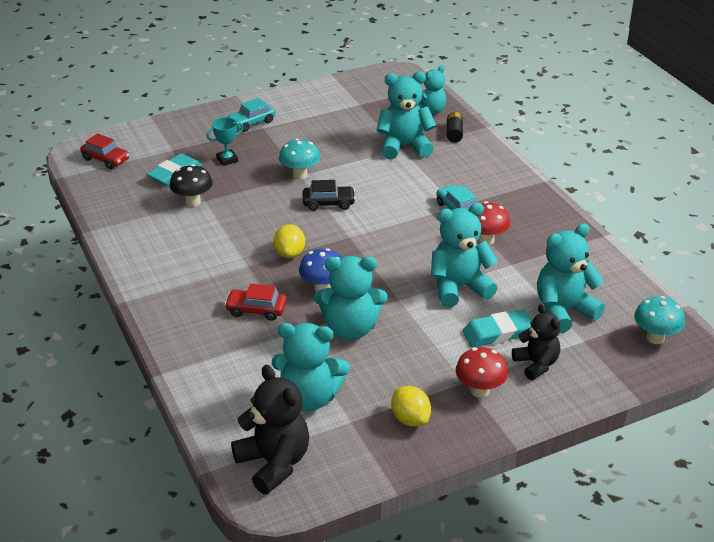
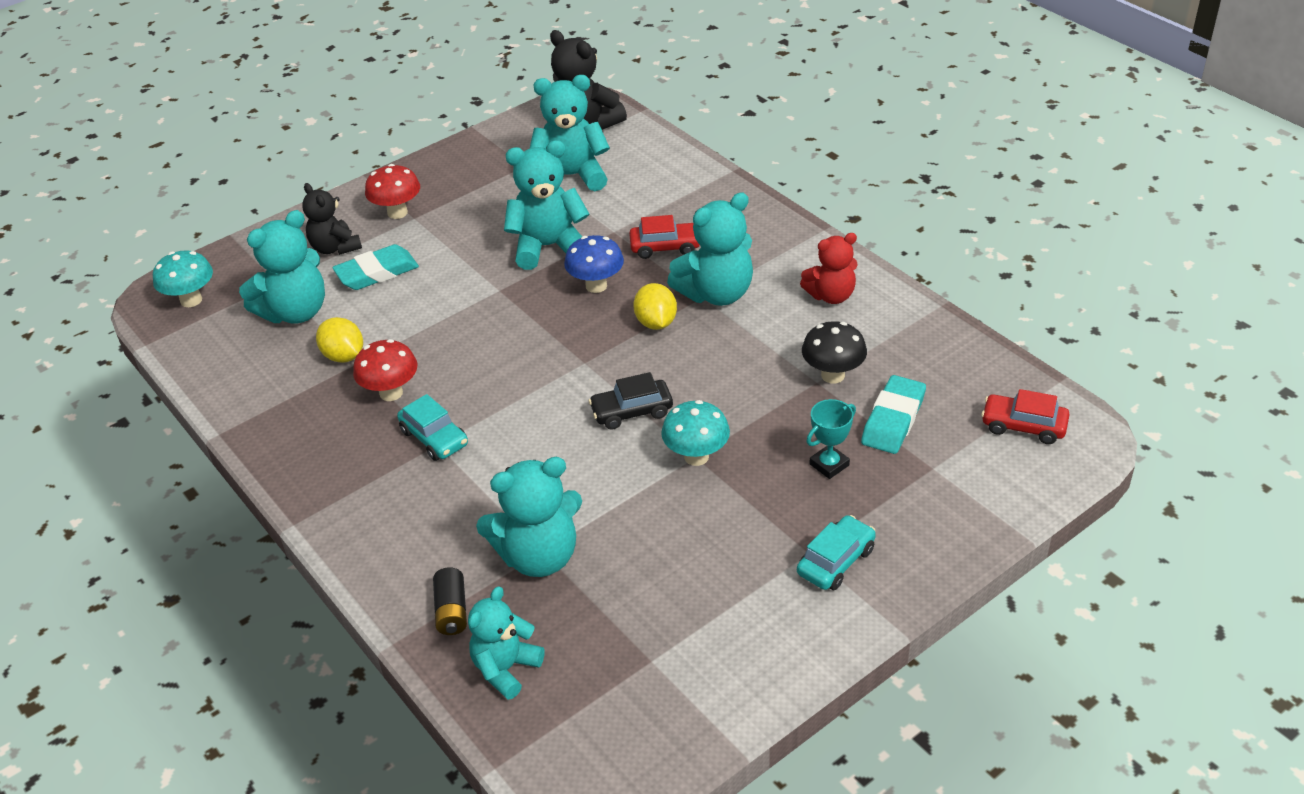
camera: 170 degrees right, 5 degrees up
(157, 250) = (831, 295): none -> red teddy bear
(410, 419) = (466, 177): yellow lemon -> yellow lemon (344, 356)
(459, 288) = (425, 318): turquoise teddy bear -> turquoise teddy bear (716, 293)

